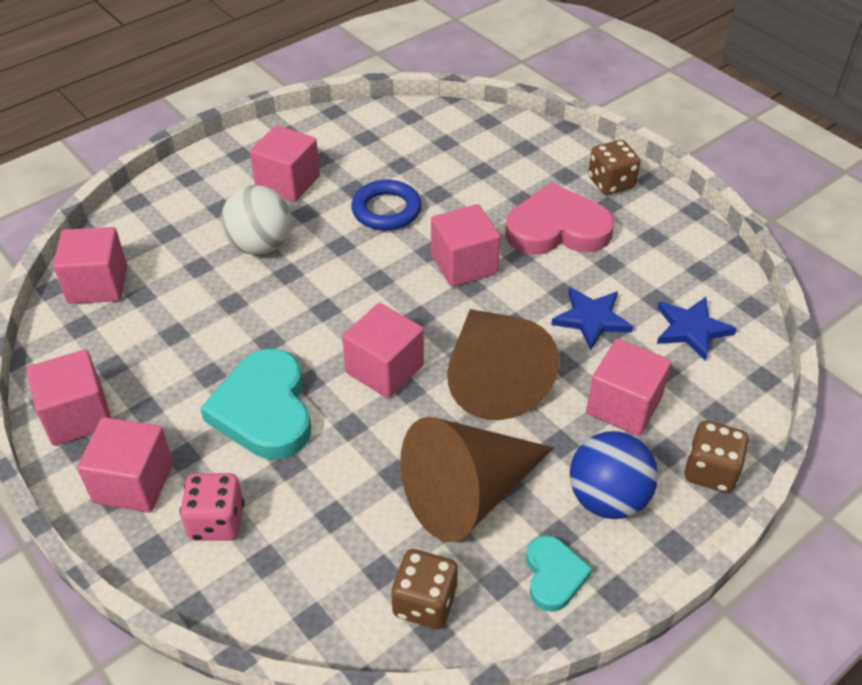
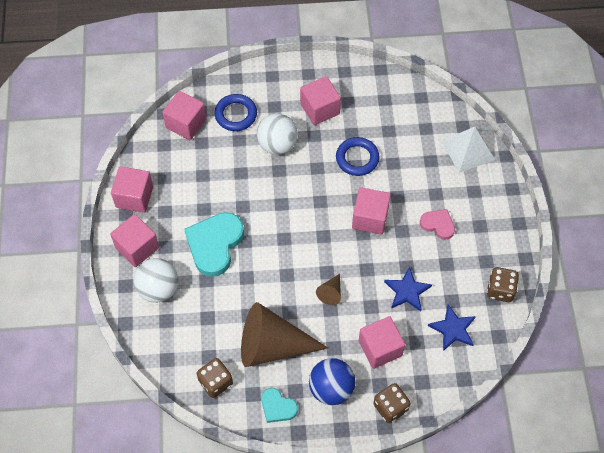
camera: 35 degrees right, 15 degrees up
(169, 240) = (236, 114): none -> blue ring
(216, 521) = (158, 289): pink dice -> white ball
(384, 369) = (284, 256): pink cube -> none
(492, 377) = (331, 293): brown cone -> brown cone, size x0.42
(517, 139) = (468, 150): none -> white pyramid
(554, 575) = (277, 407): turquoise heart -> turquoise heart turned 90 degrees clockwise
(557, 228) = (438, 225): pink heart -> pink heart, size x0.54
(611, 183) = (495, 212): brown dice -> brown dice (500, 290)

